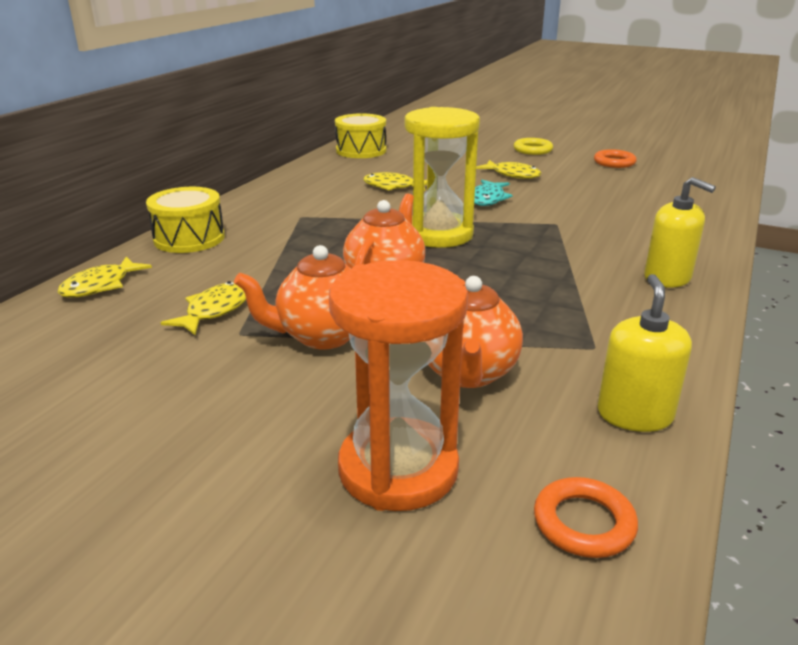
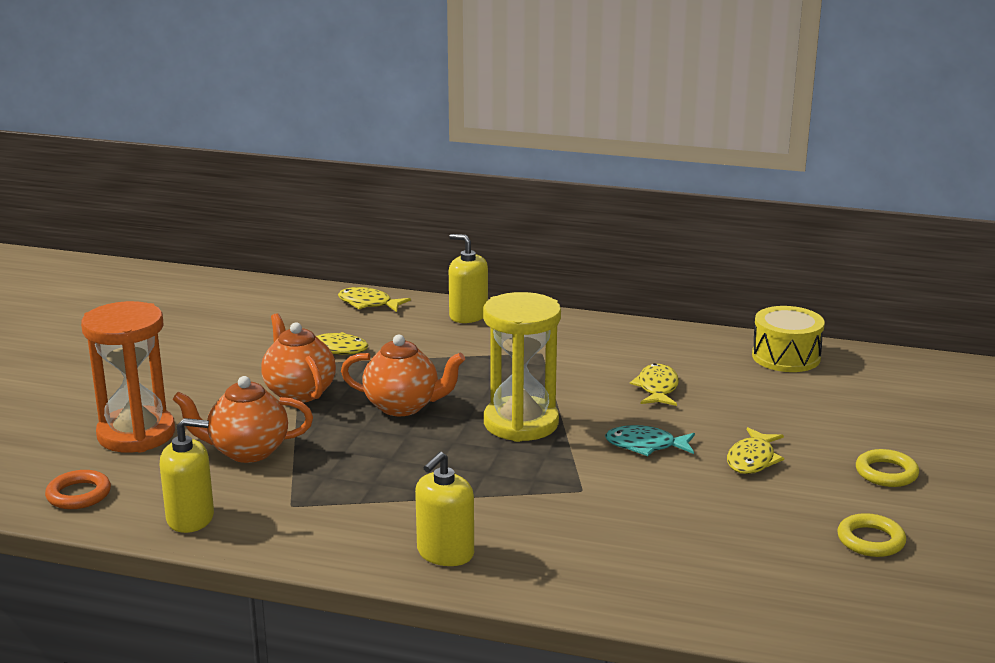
camera: 80 degrees right, 5 degrees down
(189, 238) = (468, 315): yellow drum -> yellow soap dispenser
(614, 162) = (870, 540): orange ring -> yellow ring

